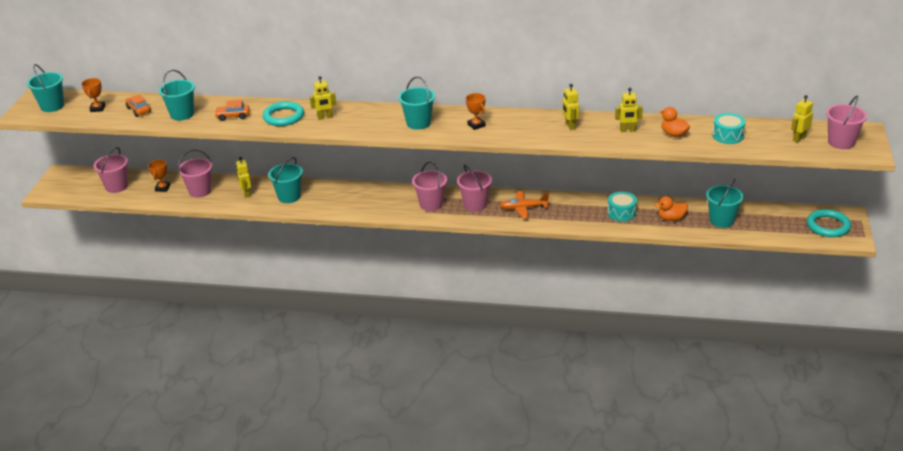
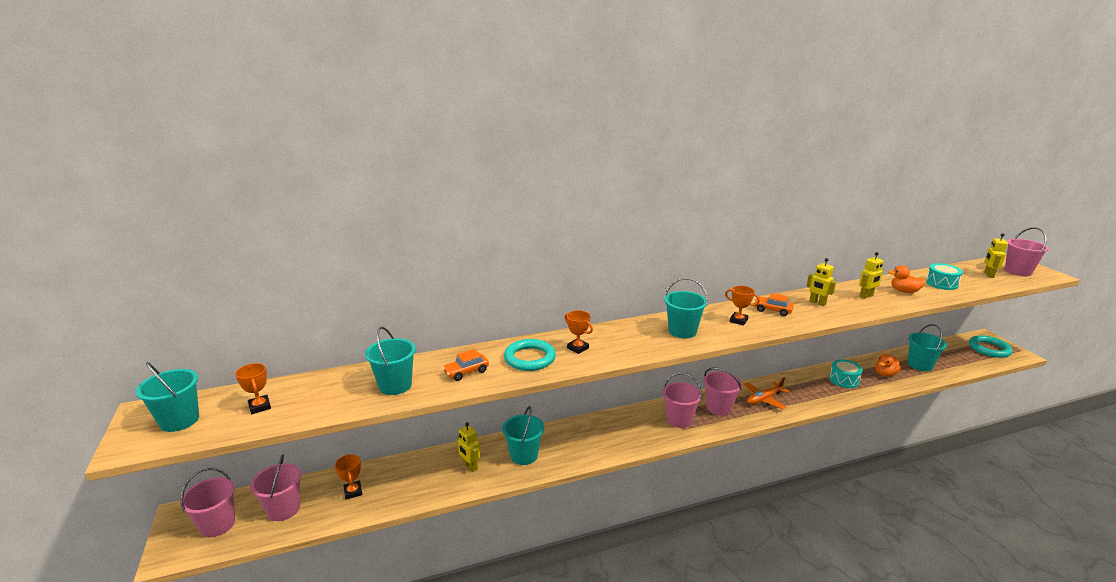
camera: 30 degrees left, 10 degrees down
(138, 110) = (326, 394): orange car -> orange car (772, 310)
(200, 191) = (407, 481): pink bucket -> pink bucket (217, 524)
(325, 117) = (578, 348): yellow robot -> orange trophy

